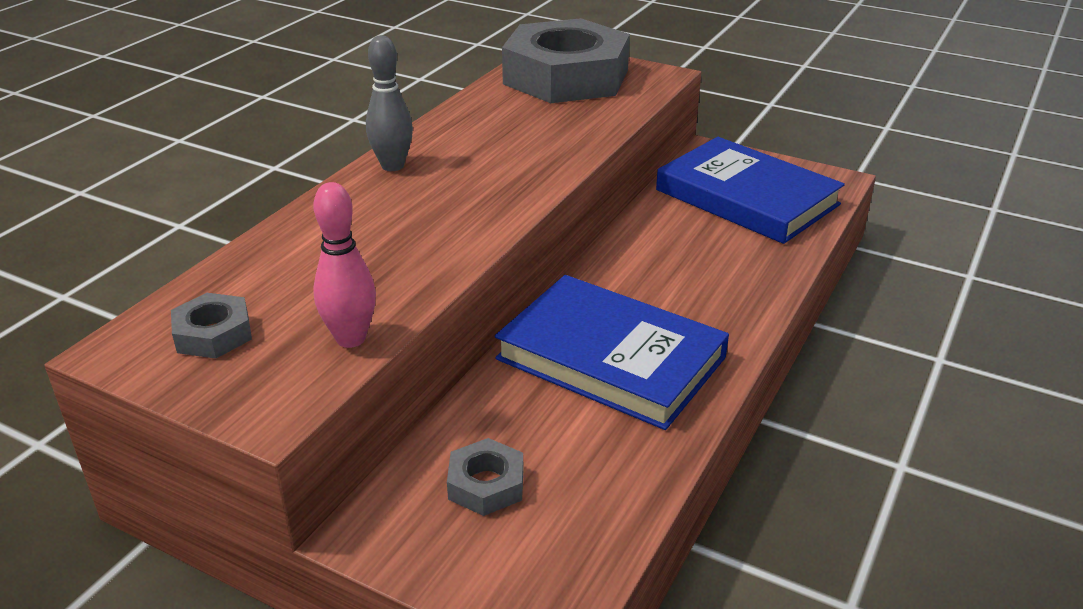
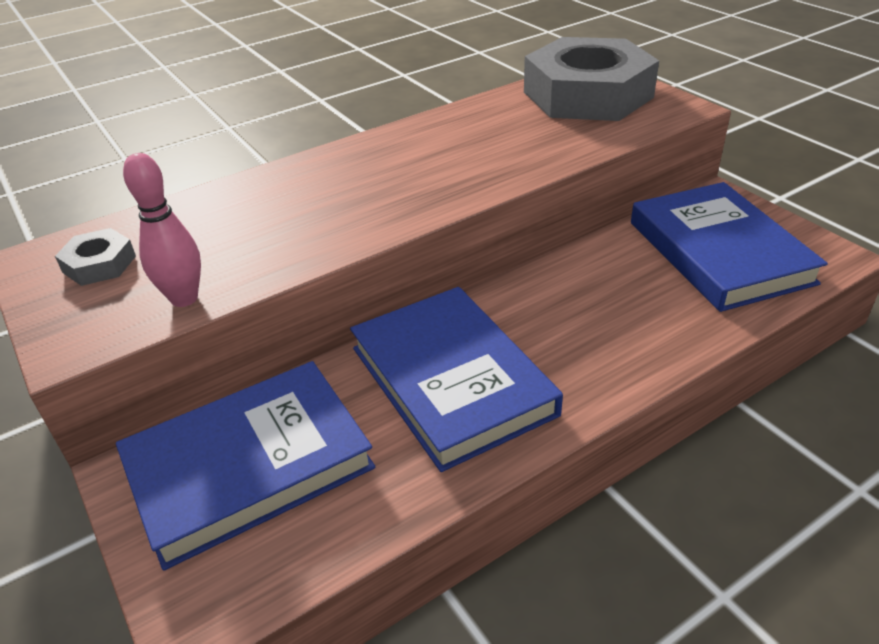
camera: 30 degrees right, 5 degrees up
(392, 166) = (363, 150): grey bowling pin -> none
(486, 484) = (249, 465): grey nut -> blue book

